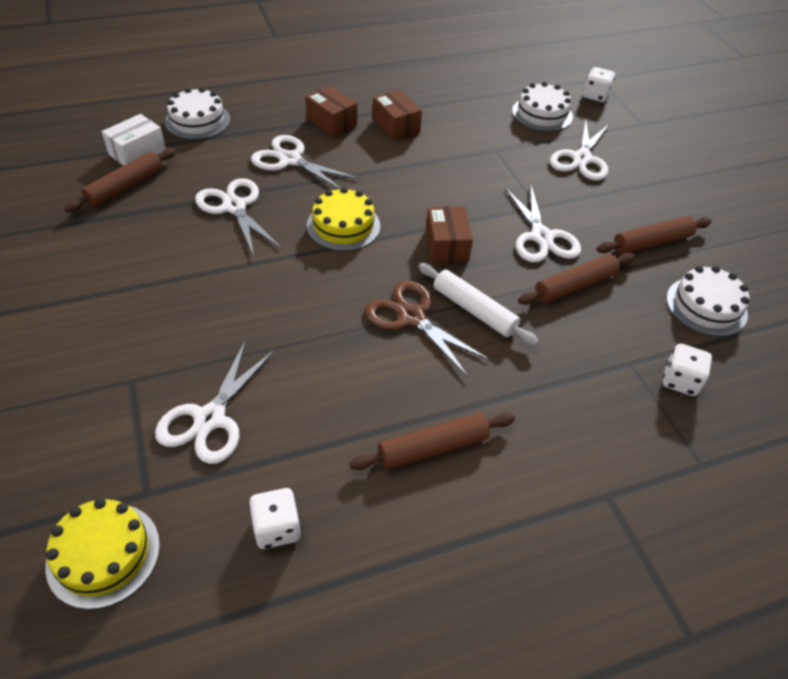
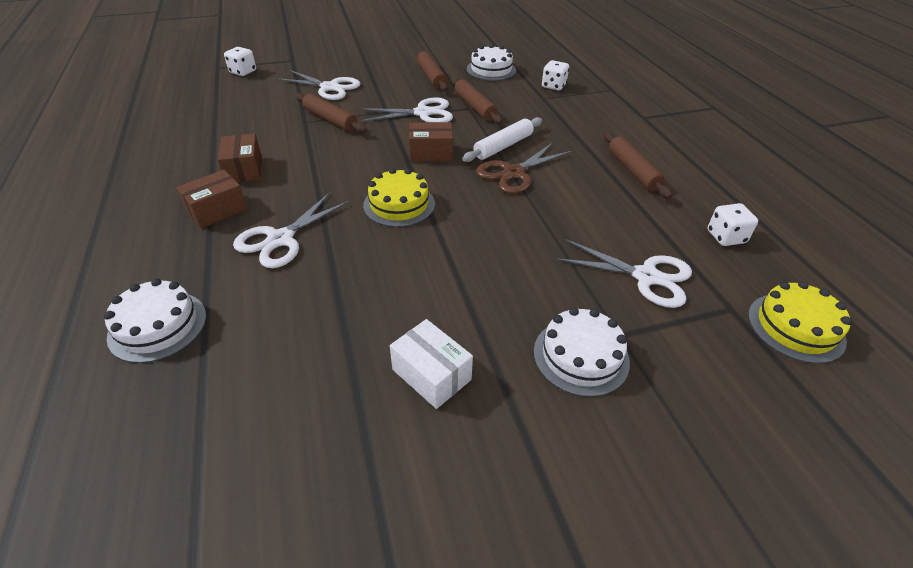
camera: 85 degrees left, 5 degrees down
(125, 186) = (294, 387): brown rolling pin -> brown rolling pin (330, 119)
(137, 152) = (213, 385): white box -> white box (431, 374)
(234, 207) = (358, 278): white scissors -> none
(396, 126) = (244, 169): brown box -> brown box turned 75 degrees counterclockwise
(542, 114) = (259, 96): white cake -> white cake (581, 356)

